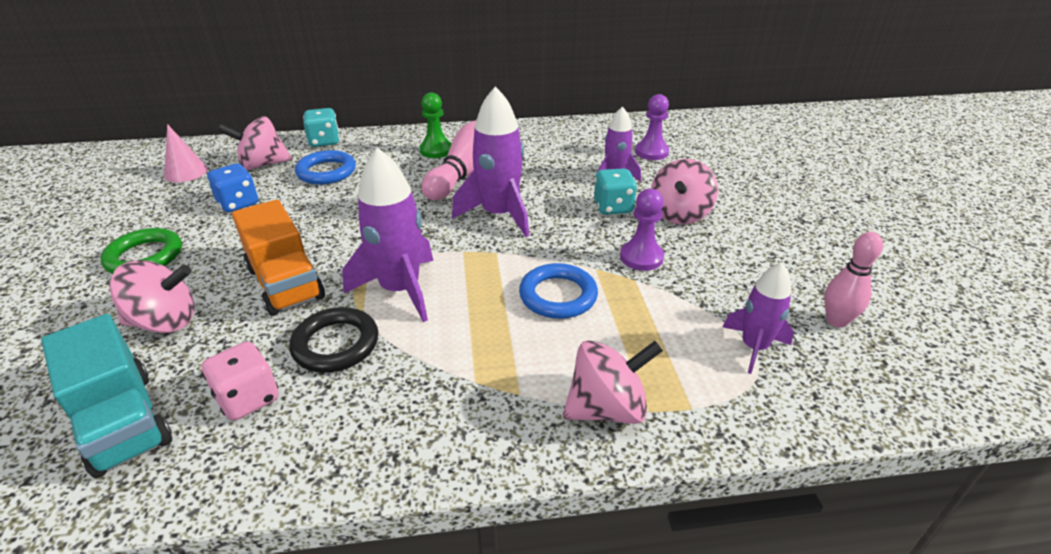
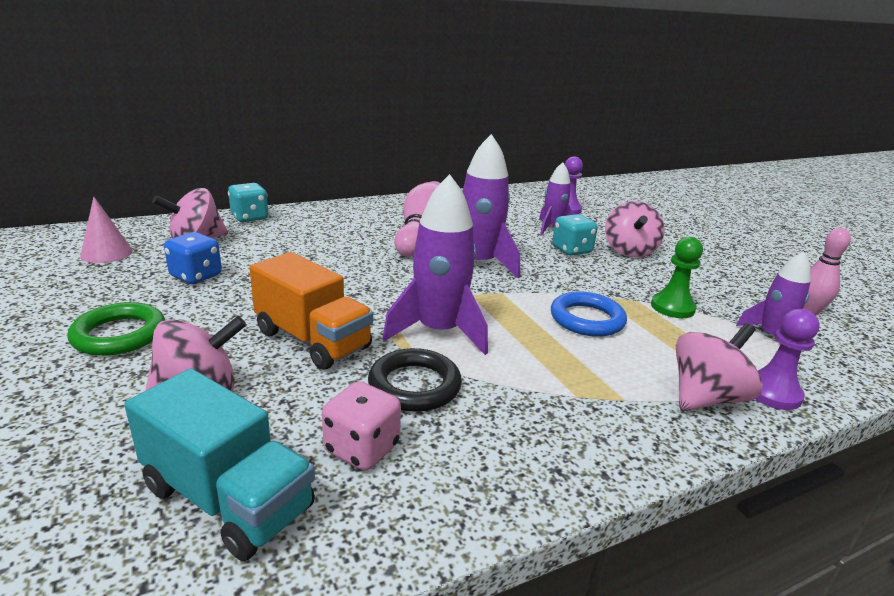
camera: 20 degrees left, 10 degrees down
(326, 172) = (274, 242): blue ring -> none
(436, 150) = (373, 218): green pawn -> green pawn (672, 307)
(641, 257) = (628, 284): purple pawn -> purple pawn (772, 393)

